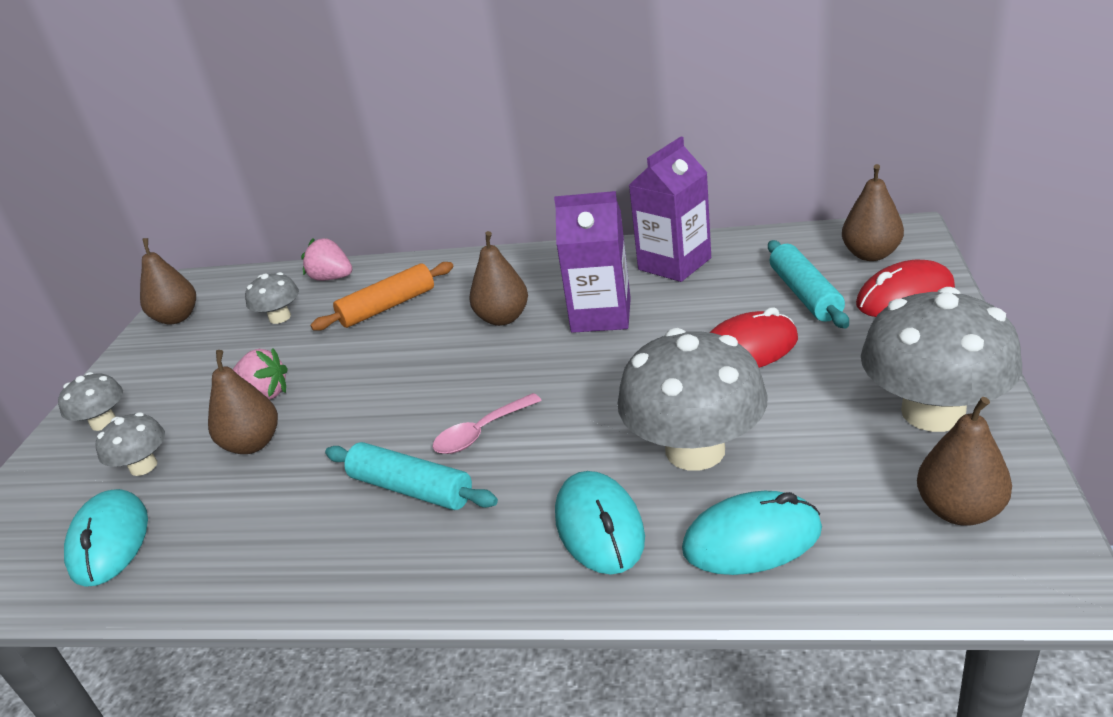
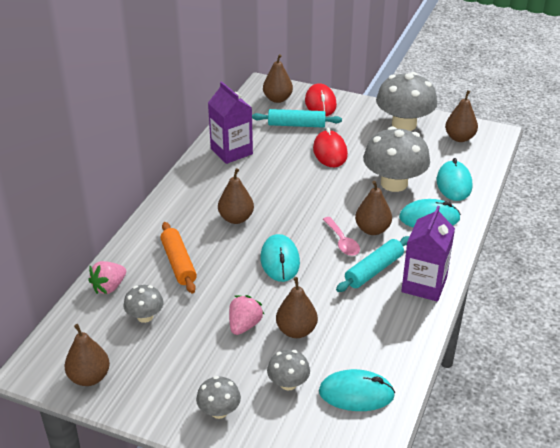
camera: 80 degrees left, 5 degrees up
(413, 384) = (280, 260): none -> turquoise mouse
(529, 459) = (372, 230): none -> brown pear
(601, 315) = (263, 185): purple carton -> purple carton (424, 285)

